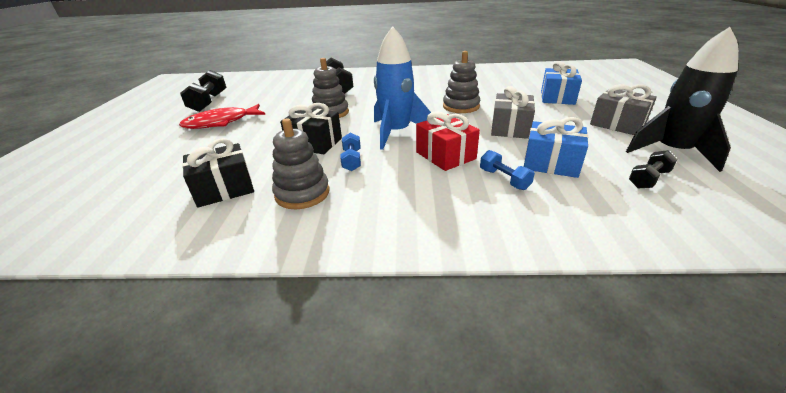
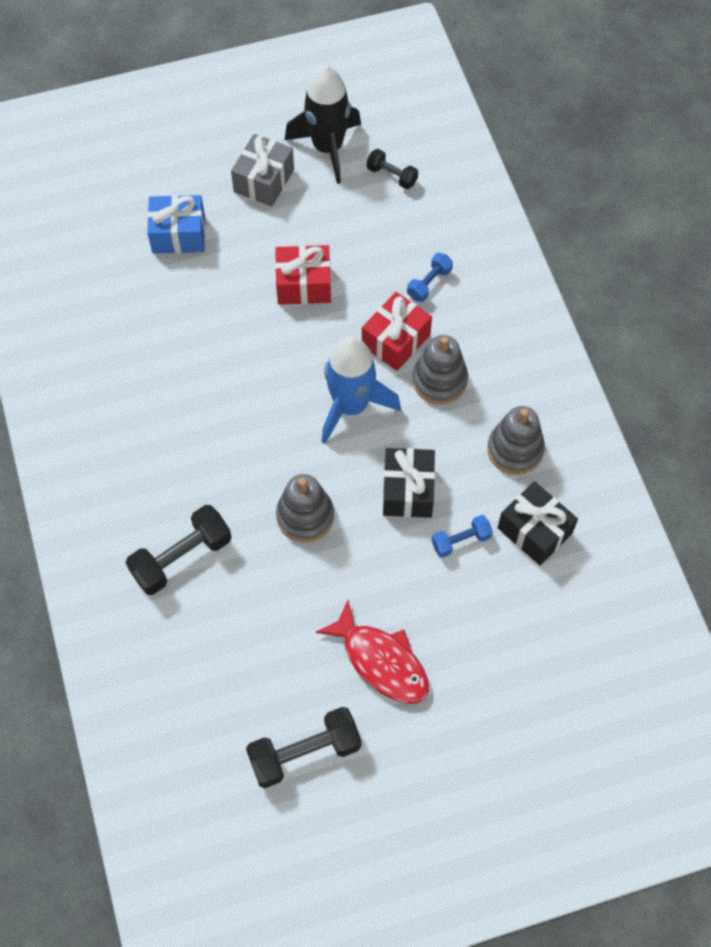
camera: 110 degrees left, 30 degrees up
(352, 160) = (436, 430): blue dumbbell -> blue dumbbell (461, 541)
(461, 106) = (240, 348): grey stacking toy -> grey stacking toy (439, 380)
(510, 128) = (304, 285): grey gift -> red gift
(551, 163) = (384, 246): blue gift -> none

